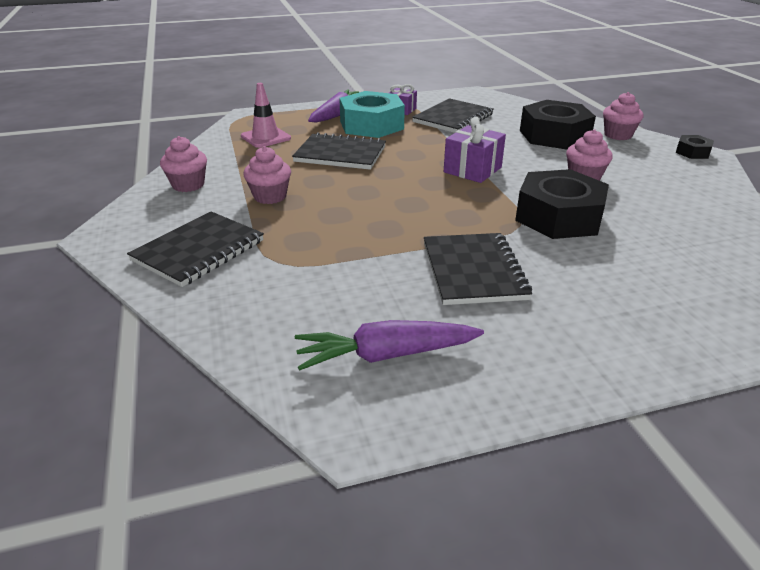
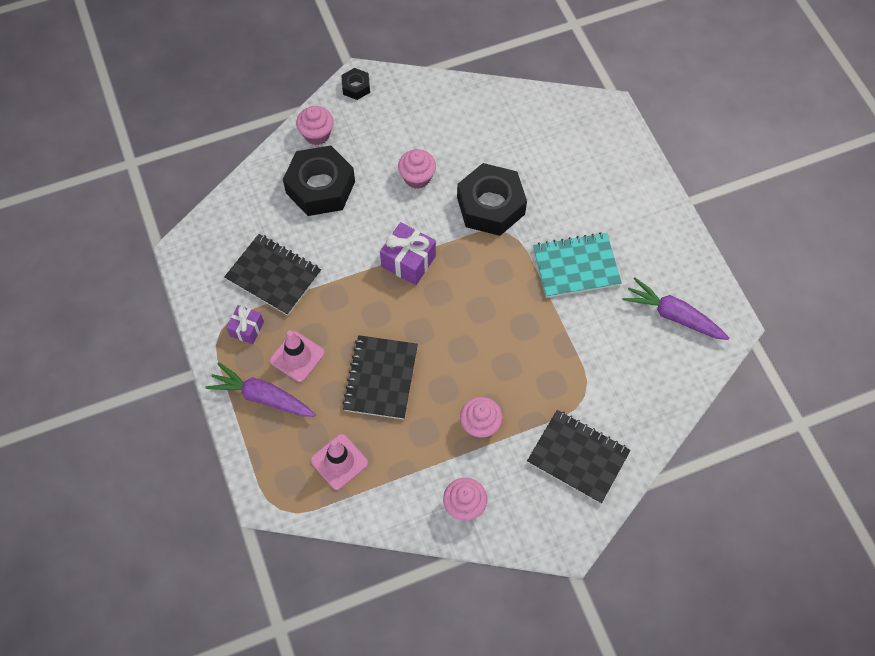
camera: 95 degrees left, 30 degrees up
(371, 125) = (297, 356): turquoise nut -> pink traffic cone
(385, 355) = (673, 315): purple carrot -> purple carrot turned 135 degrees clockwise
(473, 271) = (576, 266): black notebook -> turquoise notebook

